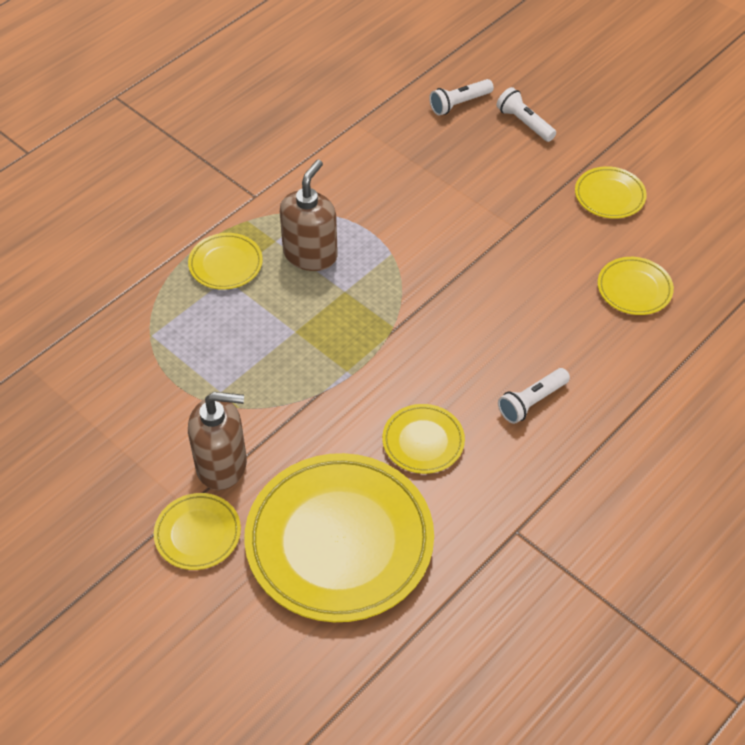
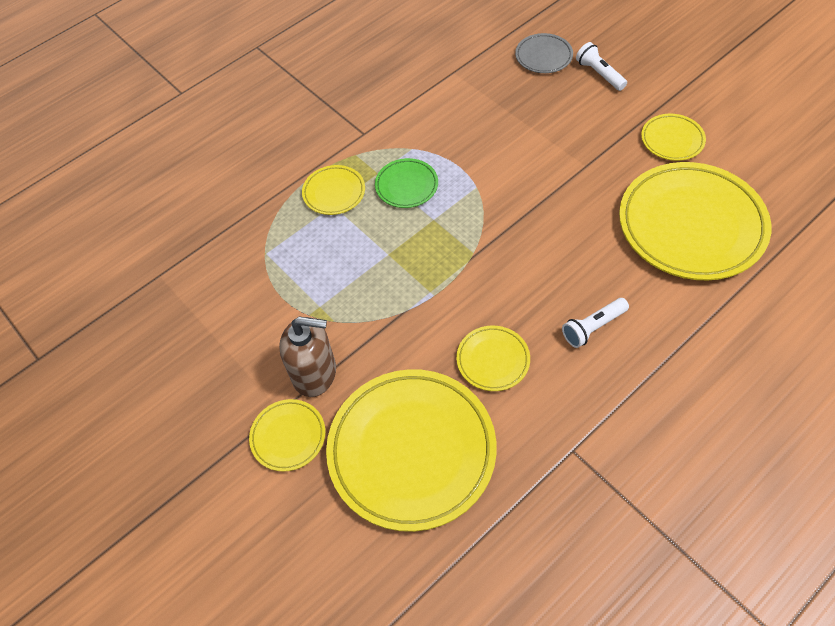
camera: 10 degrees right, 5 degrees up
(310, 254) = (406, 186): brown soap dispenser -> green plate
(459, 104) = (543, 56): white flashlight -> grey plate
(634, 289) = (691, 225): yellow plate -> yellow plate, size x2.16

